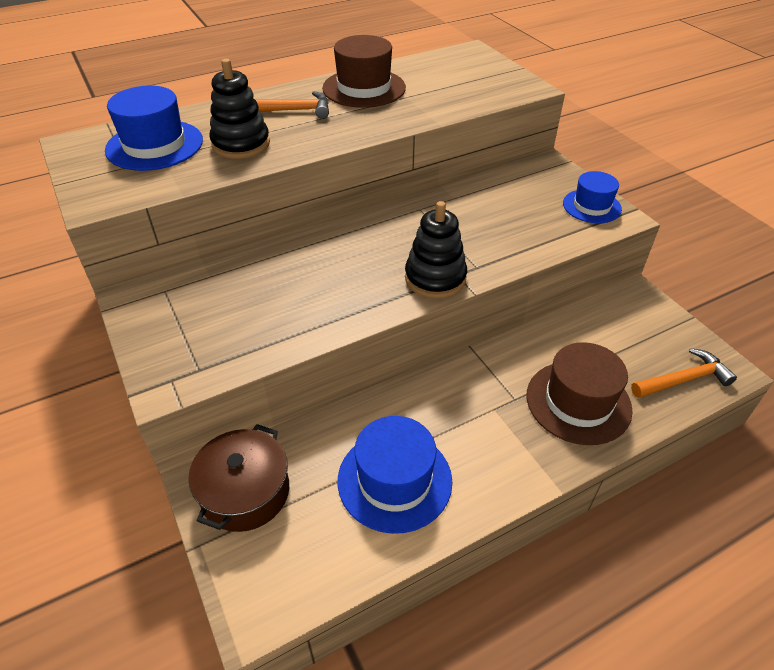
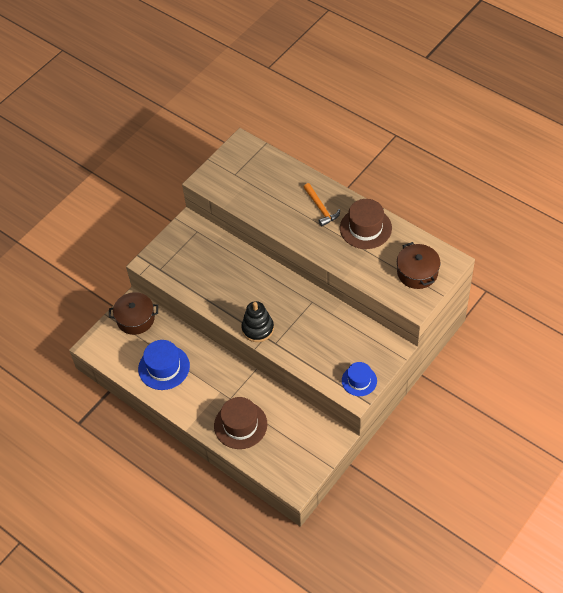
camera: 70 degrees right, 10 degrees up
(154, 145) = (257, 173): blue hat -> none
(241, 144) = (276, 205): black stacking toy -> none
(473, 73) = (417, 272): none -> brown pot
(683, 379) = (278, 468): orange hammer -> none

